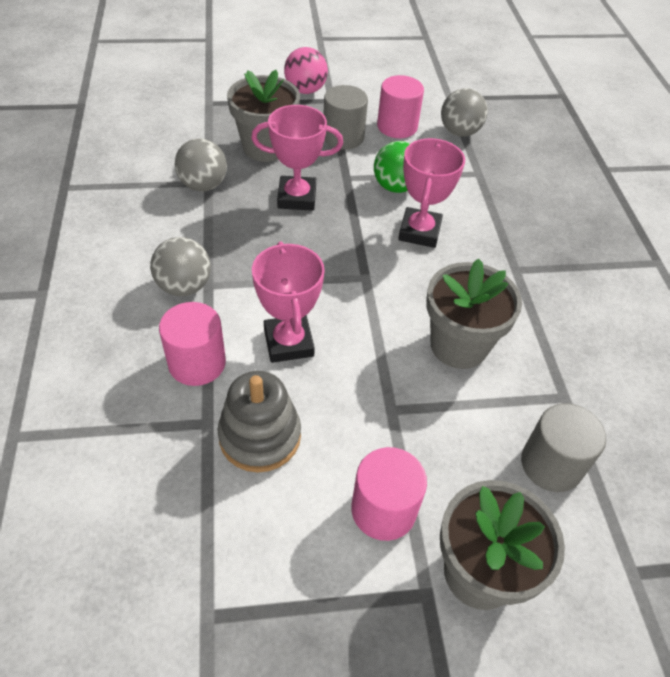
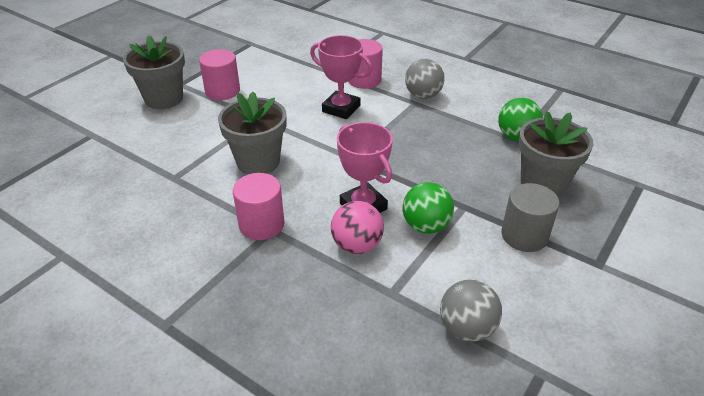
camera: 135 degrees right, 10 degrees down
(203, 185) = (516, 136): grey ball -> green ball
(260, 436) = (301, 79): grey stacking toy -> none
(297, 198) = (462, 169): pink trophy -> none
(305, 90) = (630, 255): pink ball -> pink ball (357, 245)
(397, 126) = (514, 284): pink cylinder -> pink cylinder (261, 224)
(551, 464) = (159, 146): grey cylinder -> none

